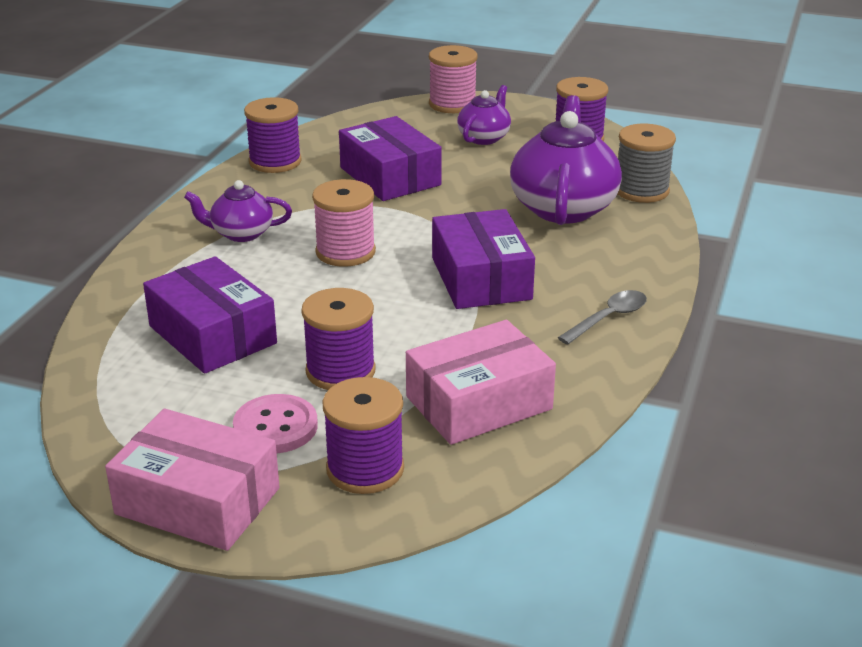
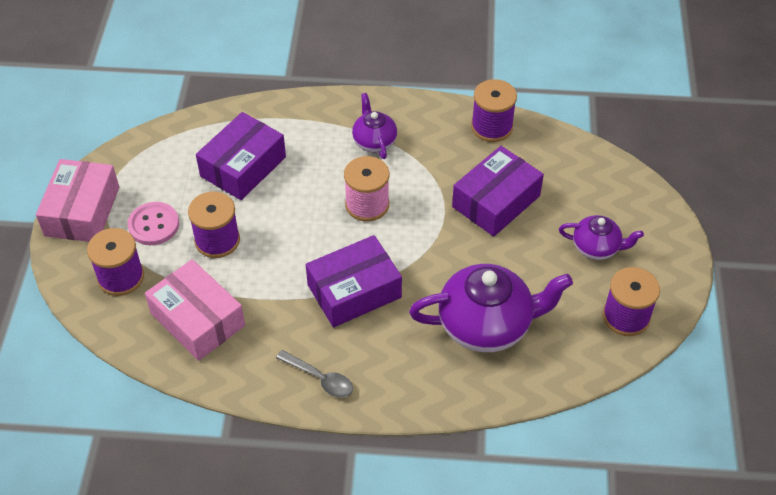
camera: 75 degrees right, 20 degrees up
(452, 104) = (656, 211): pink spool -> none
(641, 190) = (540, 377): grey spool -> none

